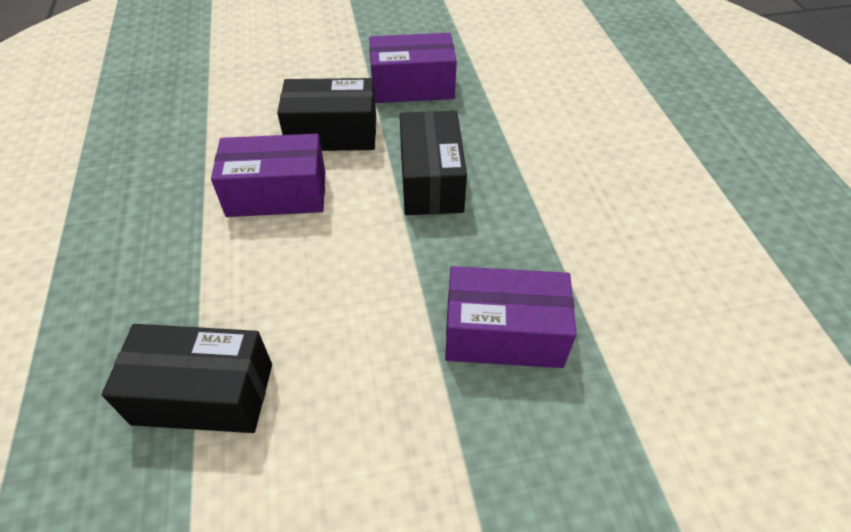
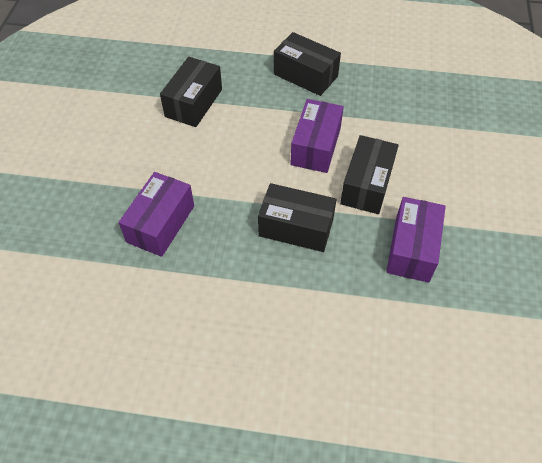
camera: 110 degrees right, 5 degrees up
(107, 243) = (305, 75): none -> black box

